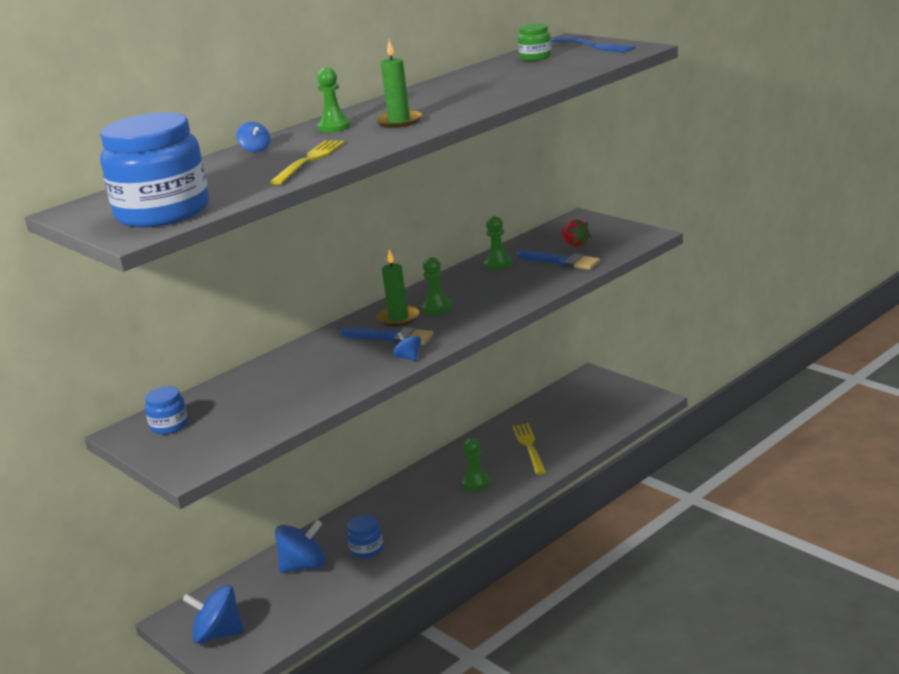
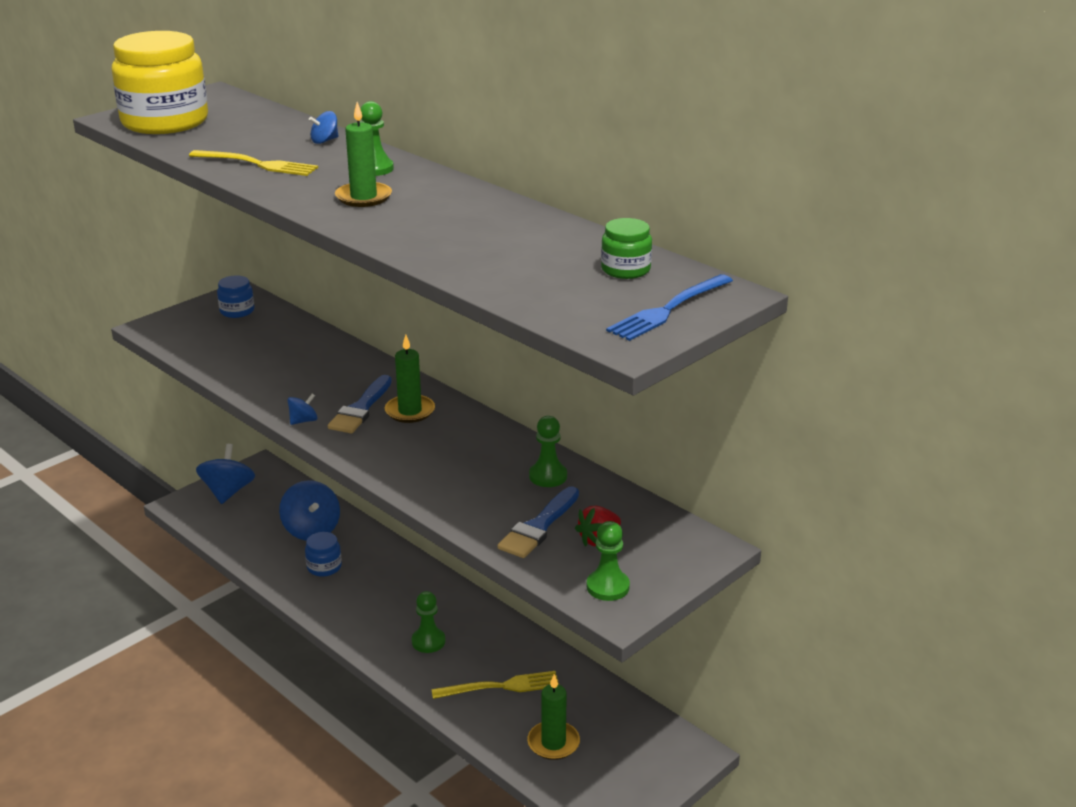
camera: 85 degrees right, 5 degrees up
(163, 212) = (165, 122): blue jar -> yellow jar
(436, 308) = (427, 434): green pawn -> green pawn (608, 587)
(586, 422) = (553, 743): none -> green candle

